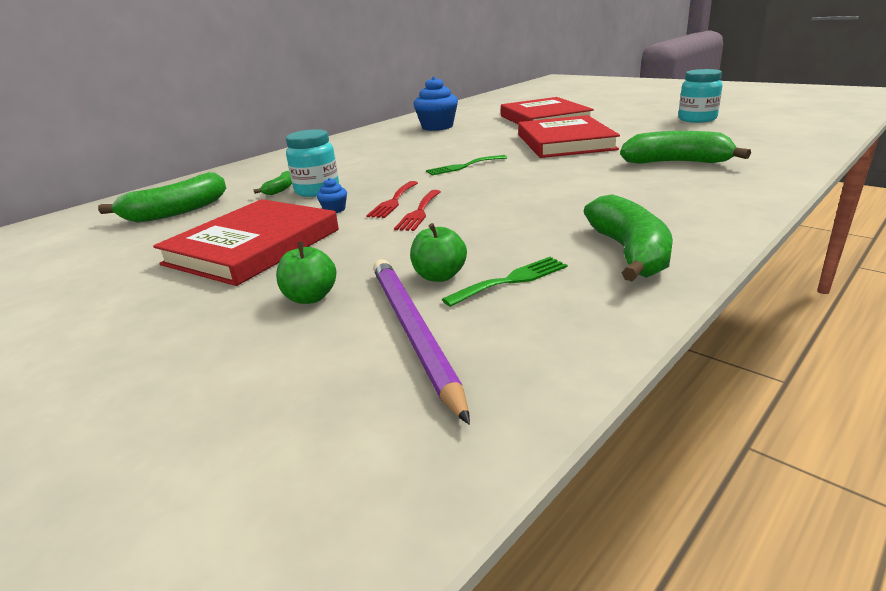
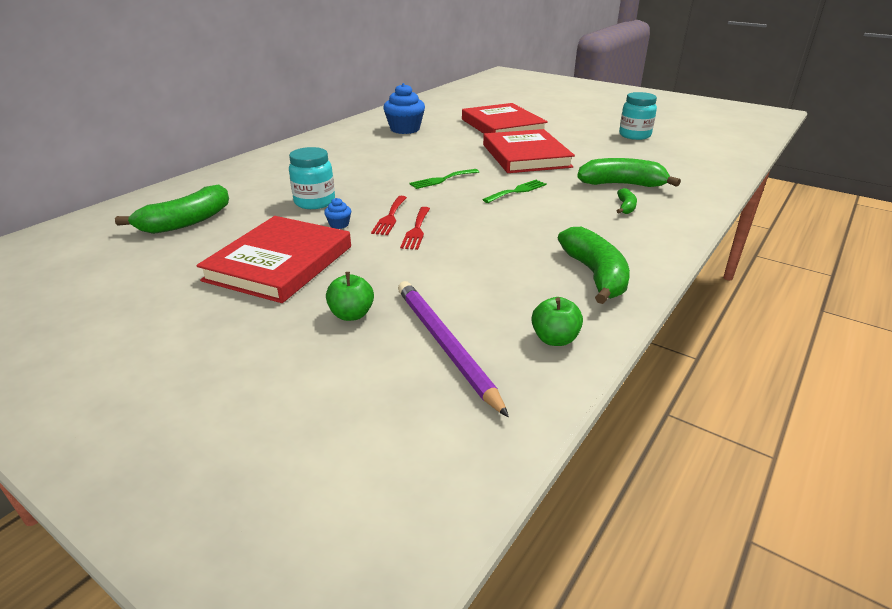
camera: 10 degrees left, 5 degrees up
(280, 189) = (278, 199): green banana -> green banana (625, 207)
(439, 276) = (452, 295): green apple -> green apple (554, 339)
(511, 280) = (509, 299): green fork -> green fork (517, 191)

